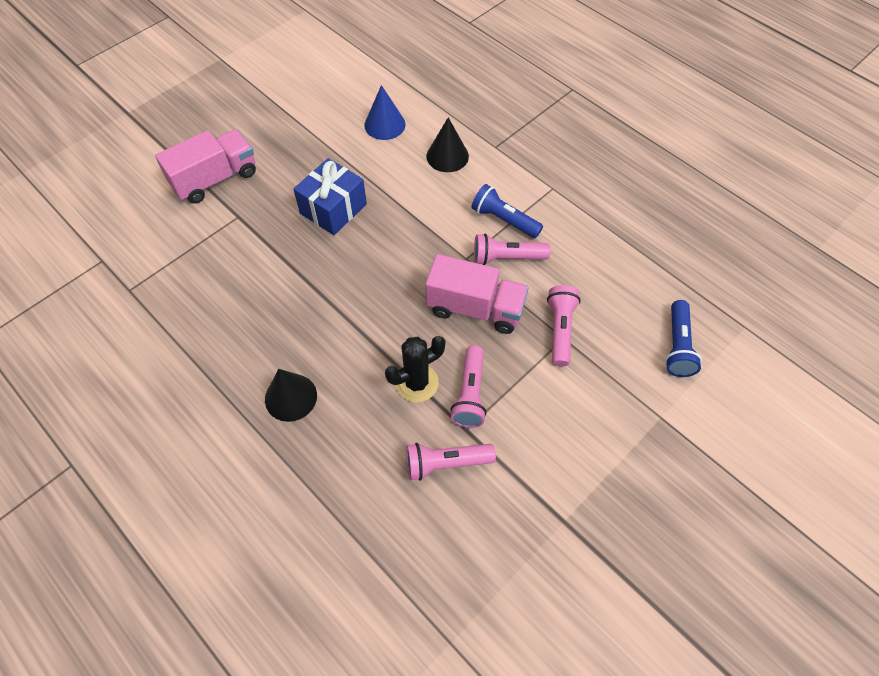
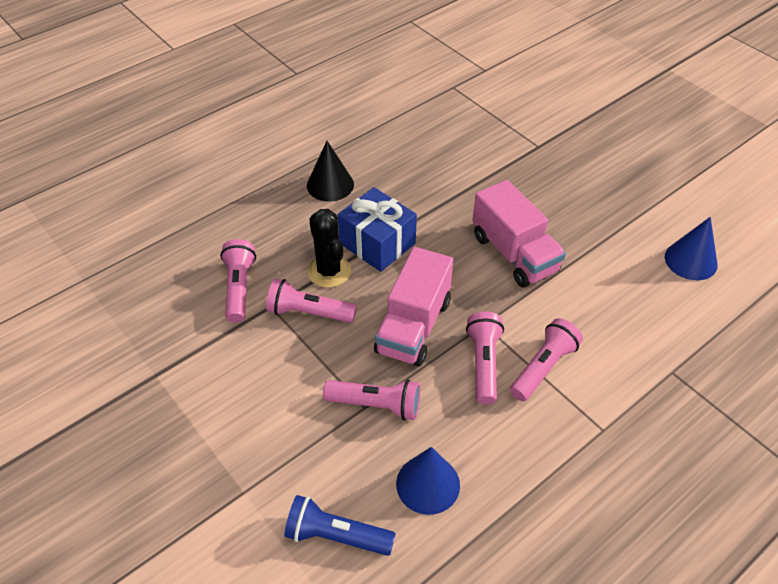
camera: 95 degrees right, 10 degrees down
(215, 179) = (586, 129): pink truck -> pink truck (514, 253)
(333, 209) = (552, 214): blue gift -> blue gift (377, 243)
(447, 156) = (646, 318): black cone -> none
(504, 220) = (543, 367): blue flashlight -> pink flashlight
(621, 291) = (428, 484): none -> blue cone

